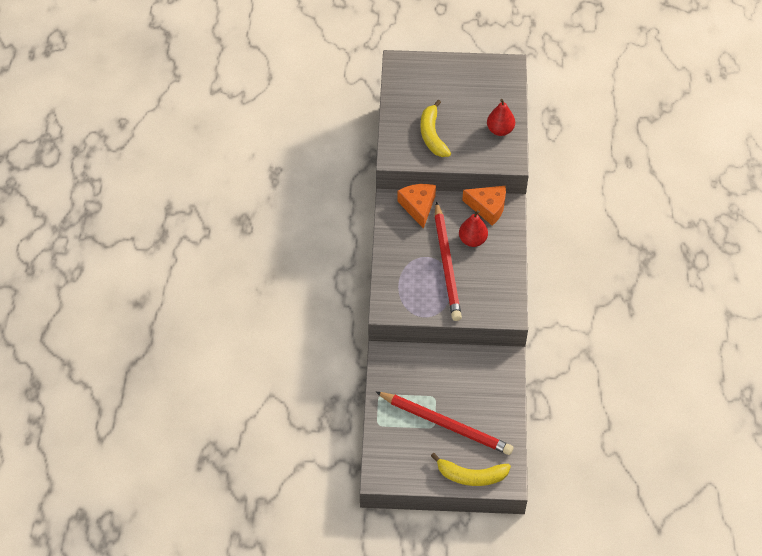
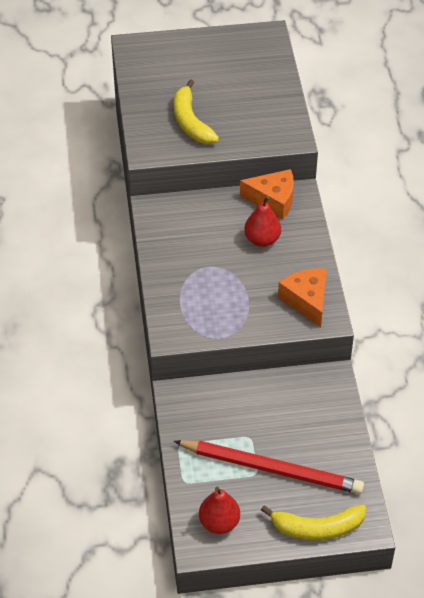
camera: 10 degrees left, 5 degrees down
(418, 207) = (187, 210): orange cheese -> orange cheese (306, 300)
(447, 264) = (236, 272): red pencil -> none
(500, 130) = (272, 106): red pear -> red pear (219, 522)

